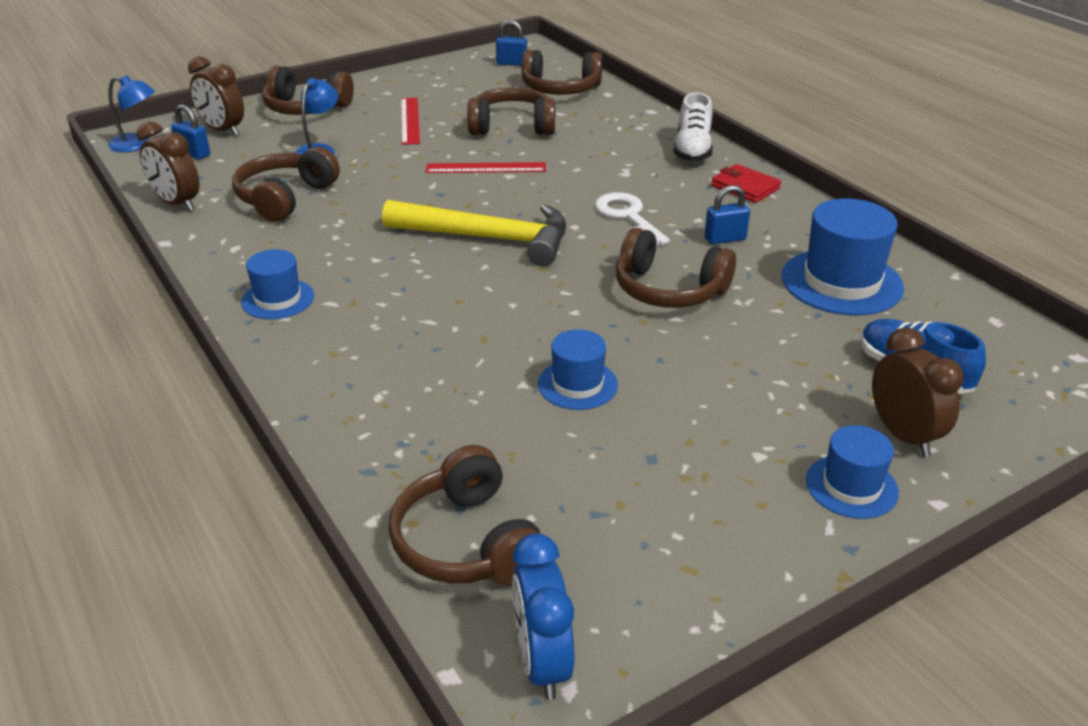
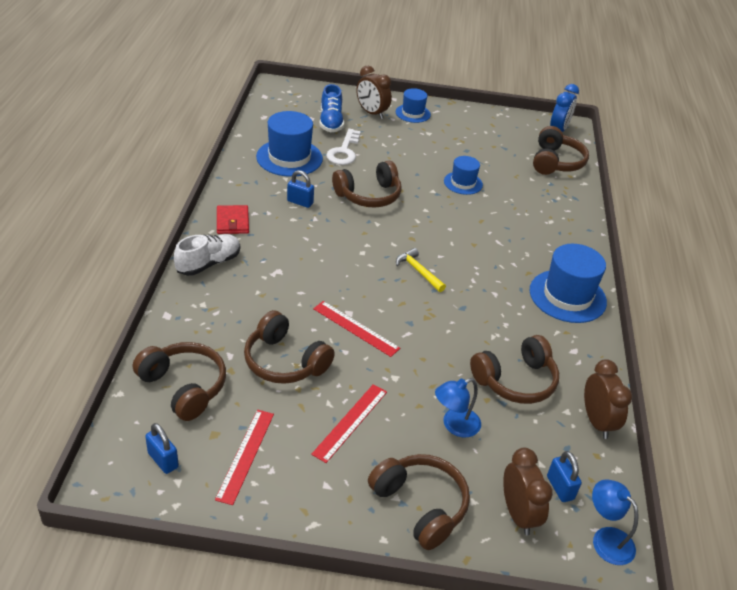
camera: 145 degrees left, 5 degrees up
(278, 299) = (567, 296): blue hat -> blue hat, size x1.70
(462, 82) = (245, 455): none -> red ruler
(489, 238) = (418, 271): yellow hammer -> yellow hammer, size x0.49
(628, 217) = (326, 241): white key -> white key (344, 151)
(668, 289) = (369, 195): brown headphones -> brown headphones turned 90 degrees clockwise
(903, 435) = (371, 113): brown clock -> brown clock turned 60 degrees counterclockwise

